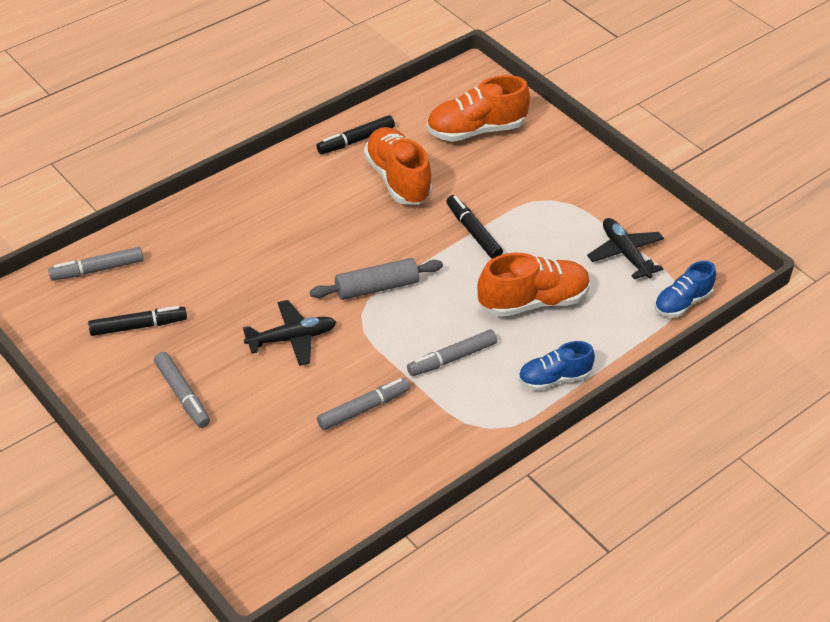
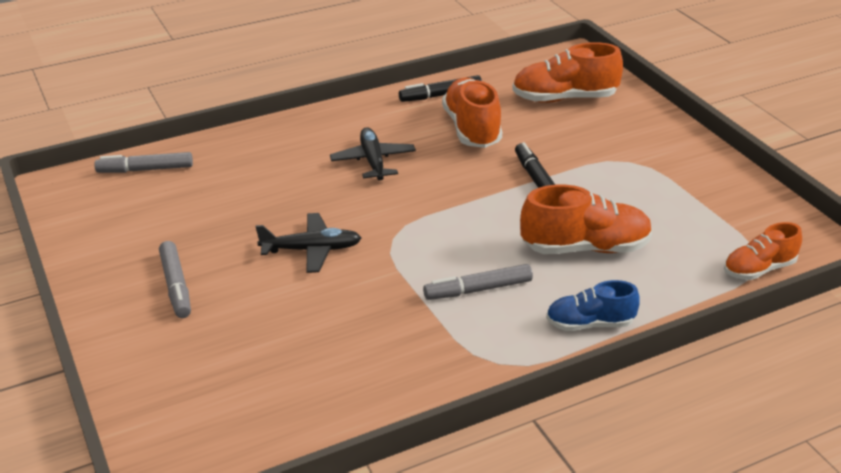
camera: 15 degrees right, 10 degrees down
(138, 326) = (161, 220): black marker -> none
(363, 409) = (363, 325): grey marker -> none
(377, 287) = (418, 216): grey rolling pin -> none
(625, 254) = (700, 216): black plane -> black plane (373, 161)
(682, 303) = (758, 269): blue shoe -> orange shoe

